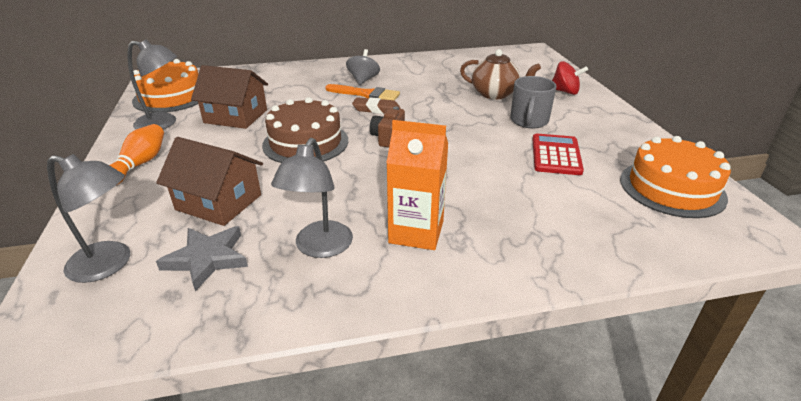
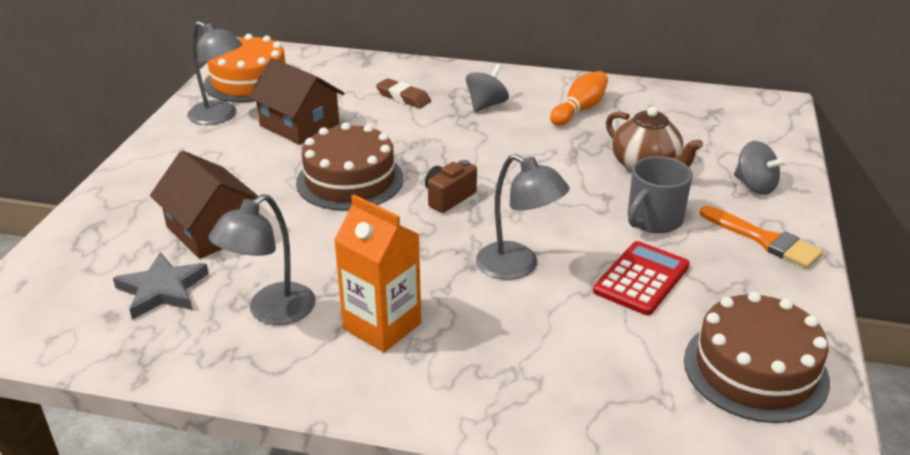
camera: 25 degrees right, 0 degrees up
(110, 264) = (79, 268): grey lamp -> grey lamp (518, 267)
(139, 164) = (166, 164): orange bowling pin -> orange bowling pin (579, 110)
(366, 94) = (473, 128): orange brush -> orange brush (764, 240)
(376, 109) = (467, 153): brown eraser -> brown eraser (403, 97)
(565, 91) = (755, 186): red spinning top -> grey spinning top
(672, 188) = (755, 370): orange cake -> brown cake

